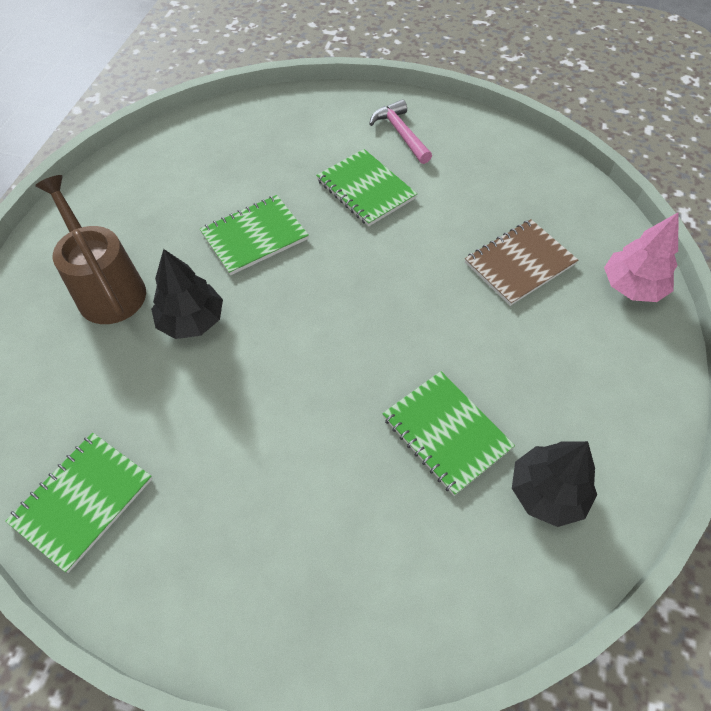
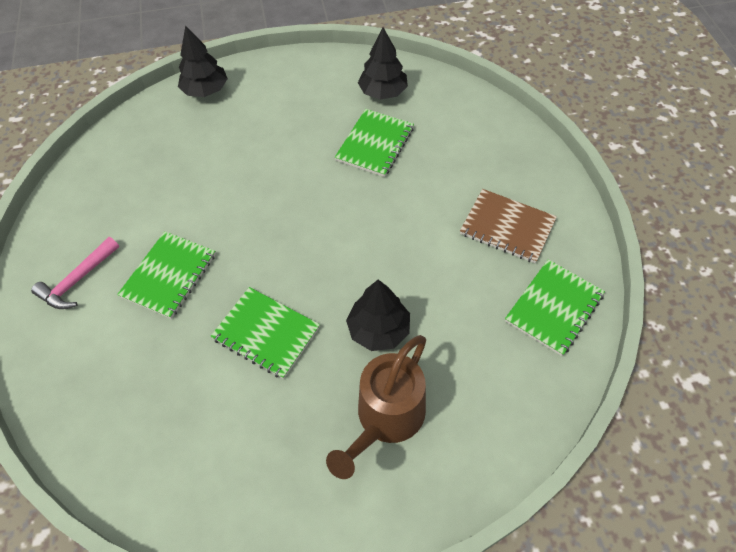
camera: 115 degrees left, 0 degrees up
(83, 501) = (553, 308): green notebook -> green notebook turned 60 degrees counterclockwise
(519, 263) = (212, 150): brown notebook -> brown notebook (507, 227)
(632, 286) = (205, 90): pink tree -> black tree

